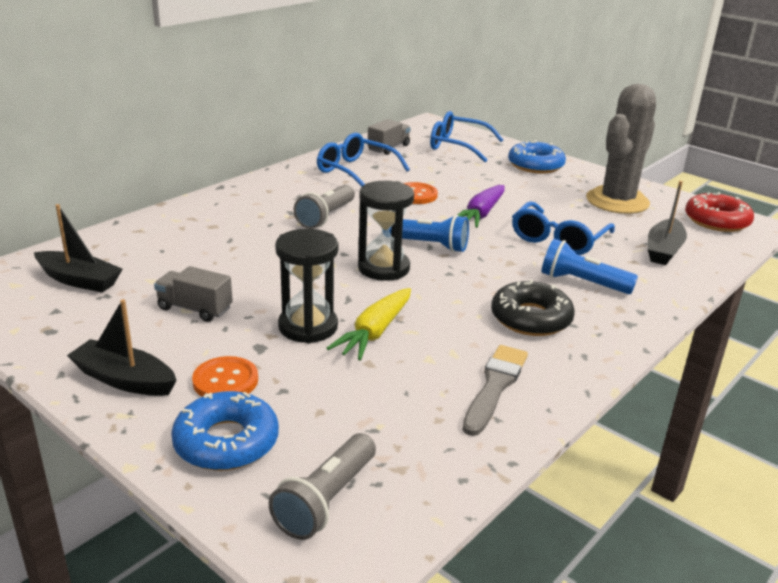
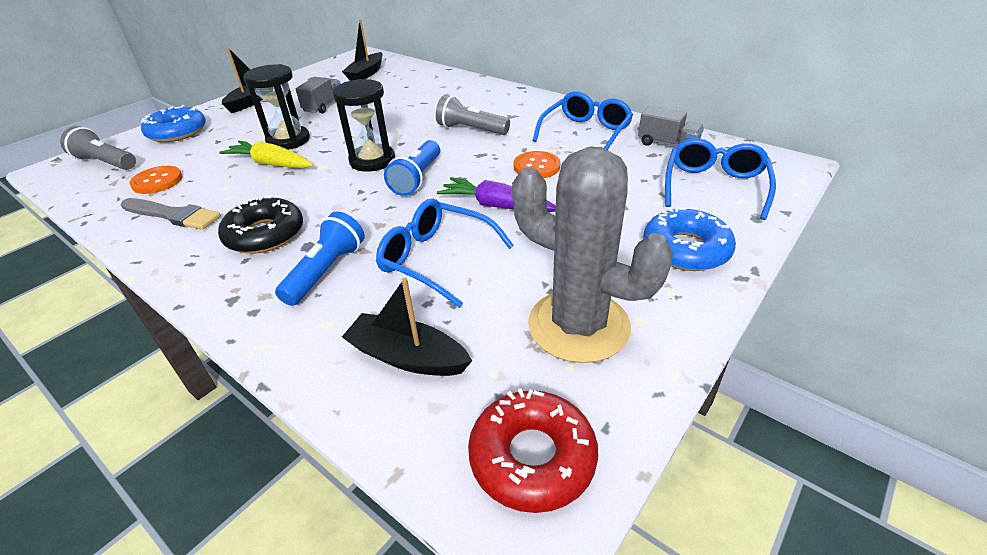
camera: 90 degrees right, 10 degrees up
(225, 381) = (236, 124): orange button -> orange button (157, 181)

